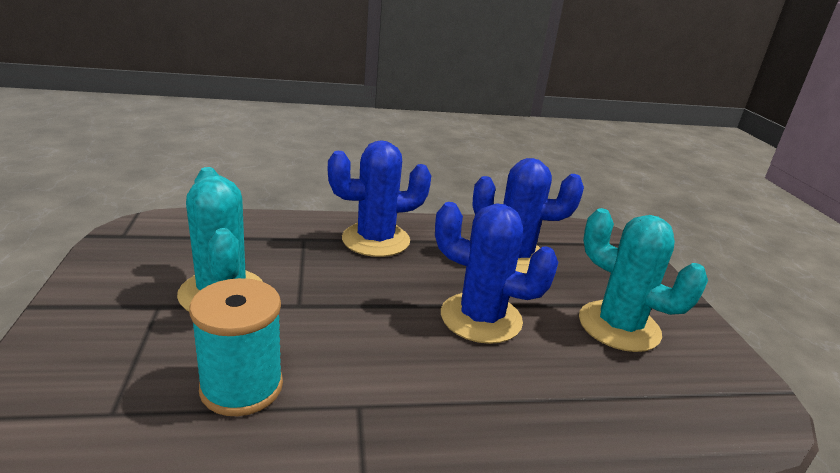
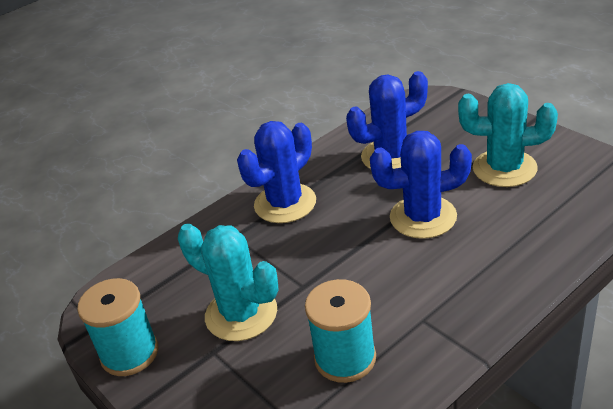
camera: 25 degrees left, 10 degrees up
(108, 267) = (130, 353): none -> turquoise spool

